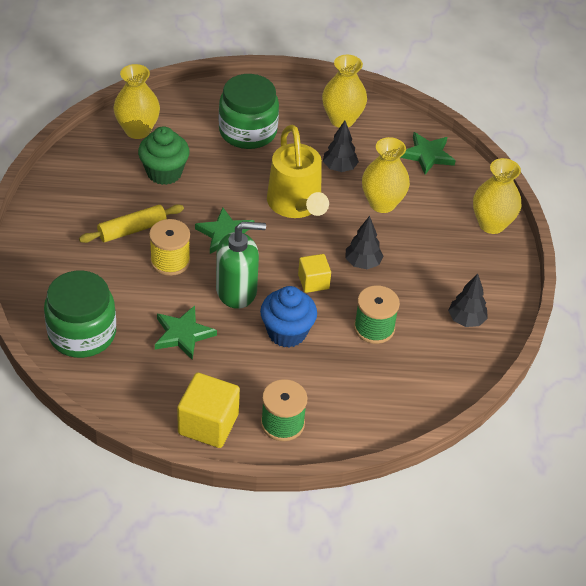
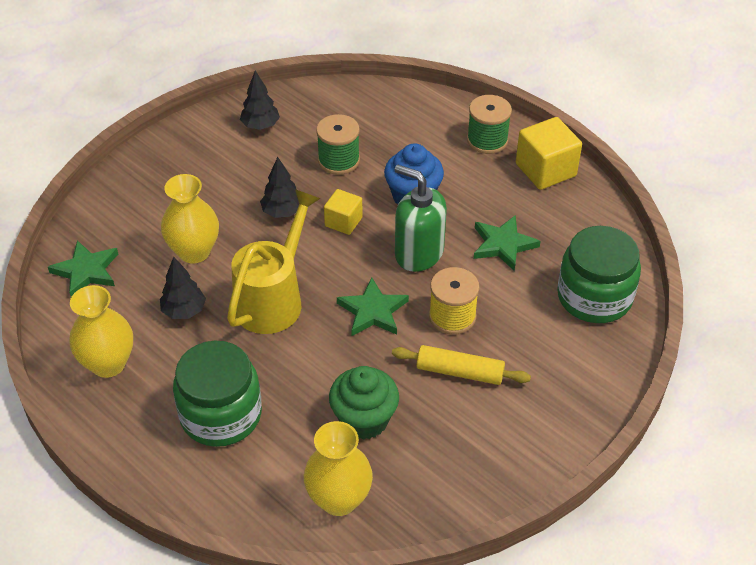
camera: 135 degrees left, 0 degrees up
(491, 224) = (130, 178): yellow vase -> none

